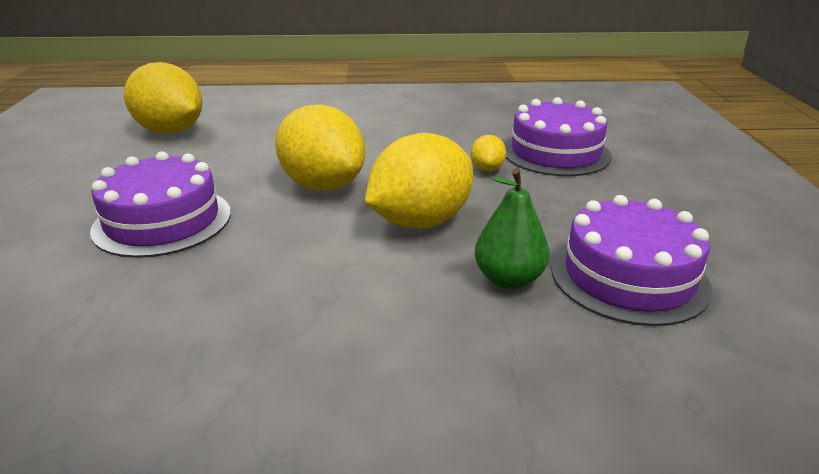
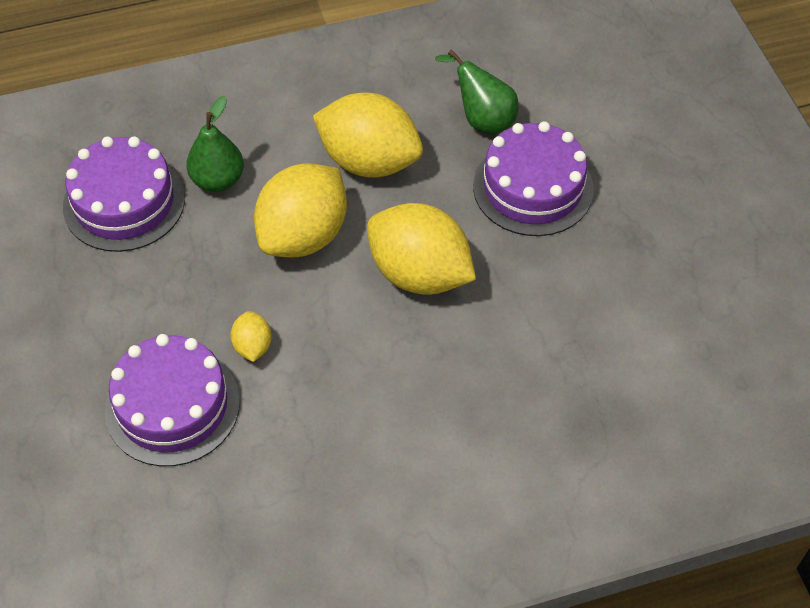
camera: 165 degrees right, 25 degrees up
(148, 285) = (482, 119): none -> green pear
(170, 131) = (674, 353): yellow lemon -> yellow lemon (369, 161)

